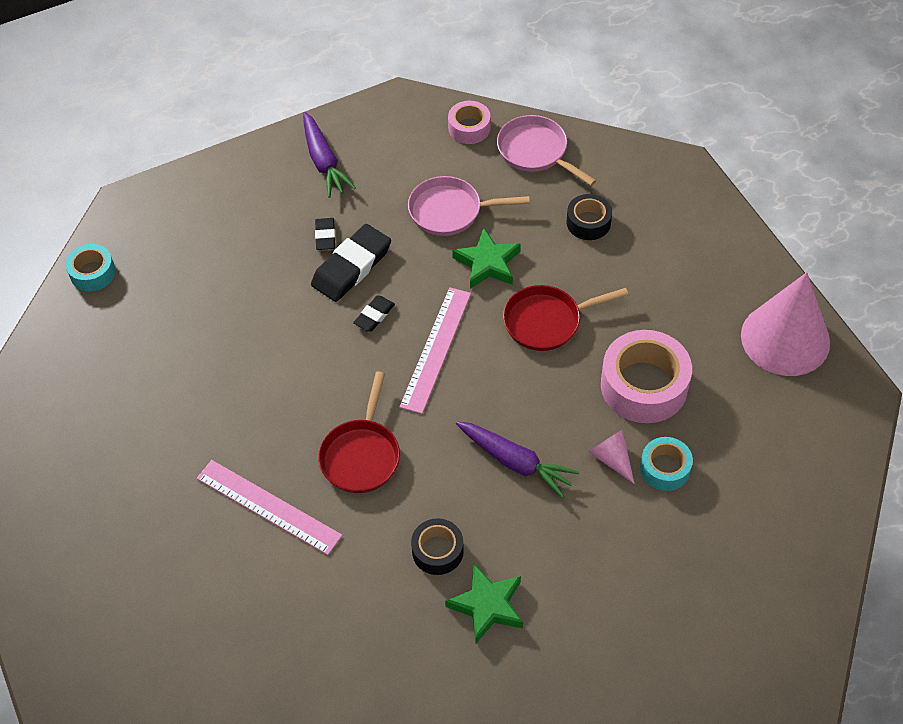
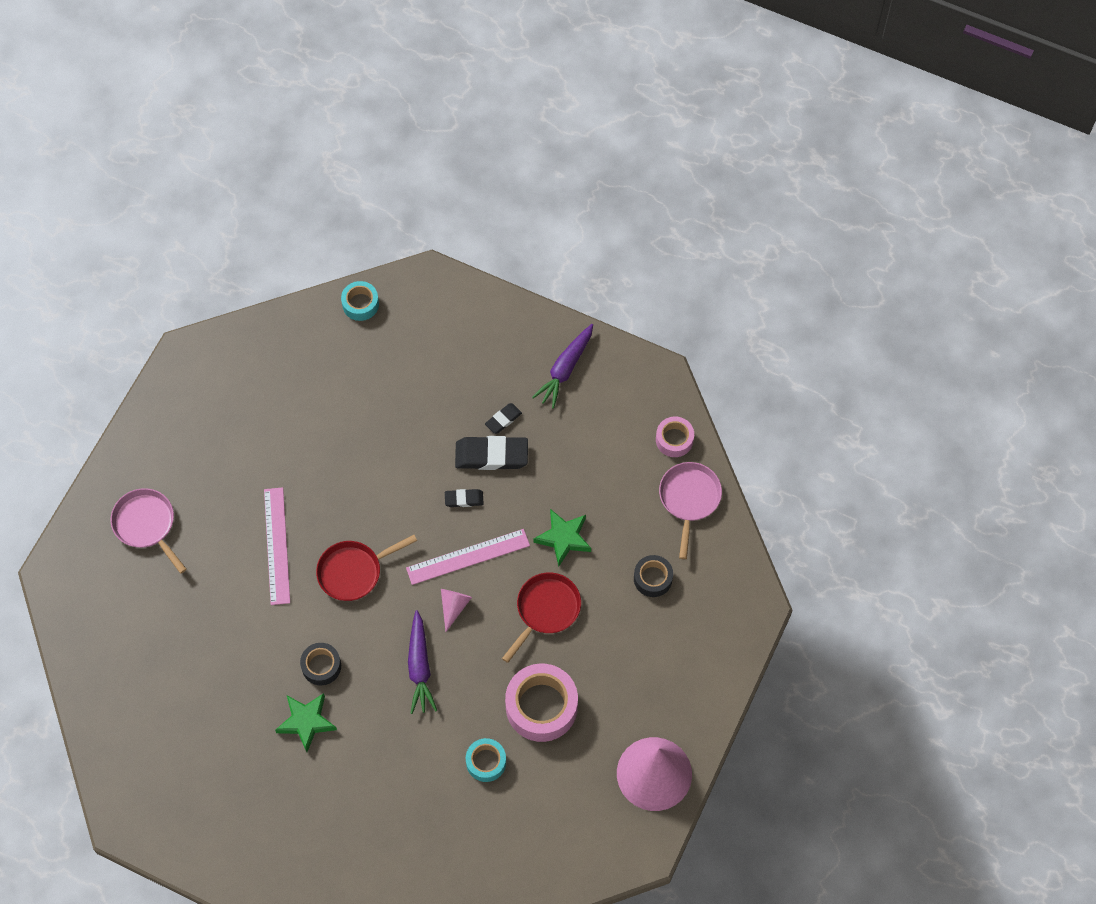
camera: 50 degrees right, 10 degrees up
(450, 211) = (589, 482): pink pan -> pink pan (147, 525)
(547, 321) = (545, 610): red pan -> red pan turned 90 degrees clockwise
(611, 458) = (468, 724): pink cone -> pink cone (454, 607)

